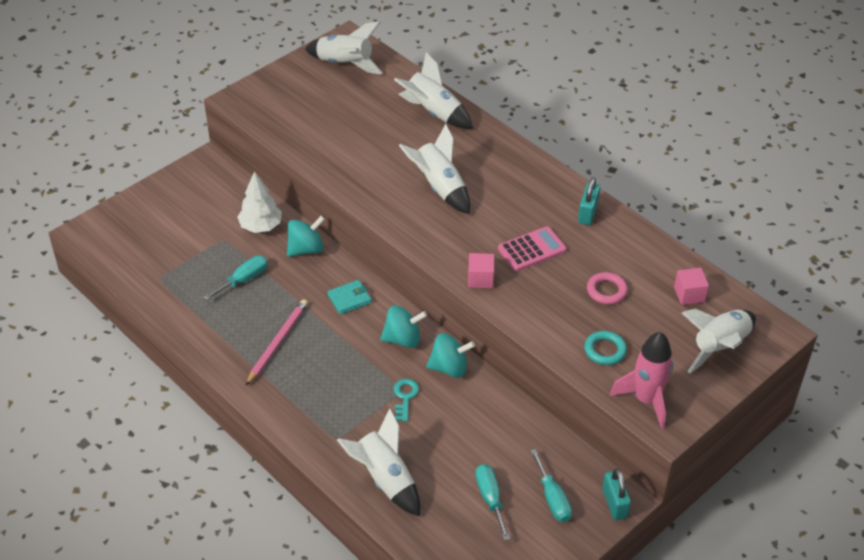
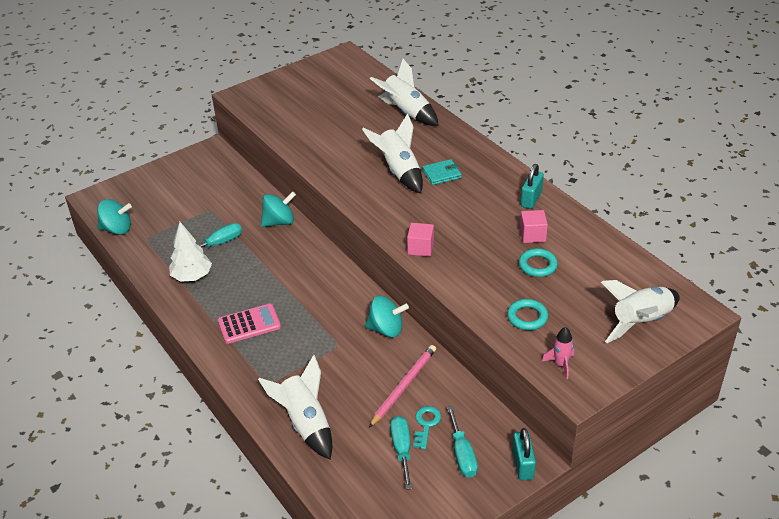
camera: 10 degrees right, 5 degrees down
(261, 226) = (244, 202): white tree -> white tree (192, 276)
(277, 342) = (235, 297): pink pencil -> pink pencil (404, 386)
(344, 64) = (337, 72): white rocket -> none
(349, 299) = (308, 265): turquoise wallet -> turquoise wallet (441, 174)
(402, 339) = (348, 301): turquoise spinning top -> turquoise spinning top (117, 229)
(405, 397) = (340, 351): turquoise key -> turquoise key (426, 424)
(532, 249) = (473, 226): pink calculator -> pink calculator (249, 324)
(606, 291) = (537, 265): pink ring -> turquoise ring
(646, 400) = (561, 364): pink rocket -> pink rocket, size x0.53
(689, 294) = (617, 273): pink cube -> pink cube (532, 235)

